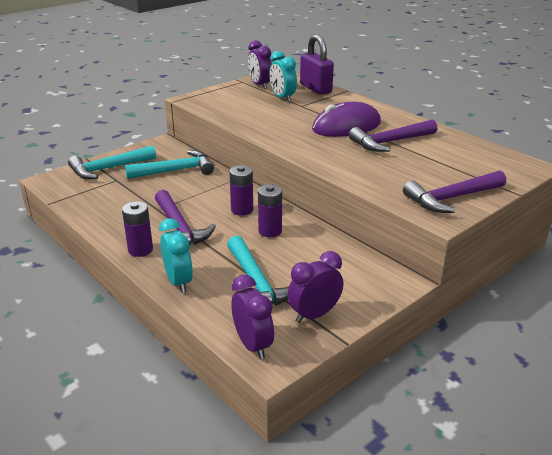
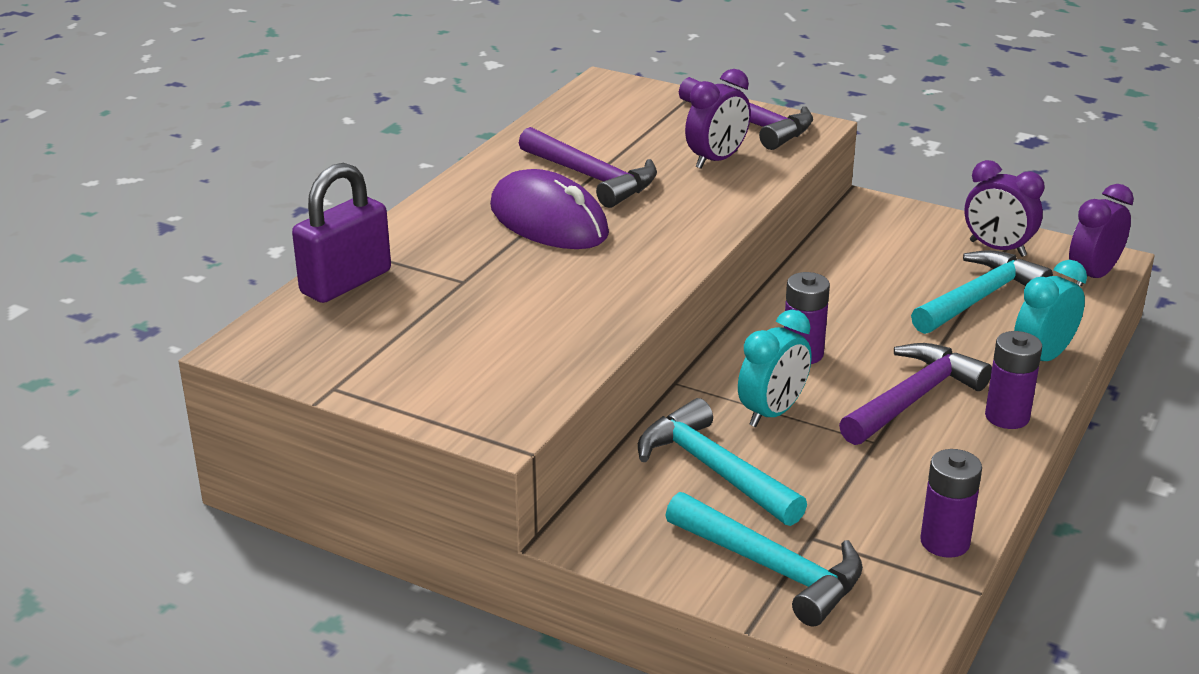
camera: 110 degrees left, 0 degrees up
(260, 85) = (353, 356): purple clock -> purple clock (716, 160)
(270, 231) = (843, 315): purple battery -> purple battery (945, 542)
(282, 98) = (427, 310): turquoise clock -> turquoise clock (772, 413)

